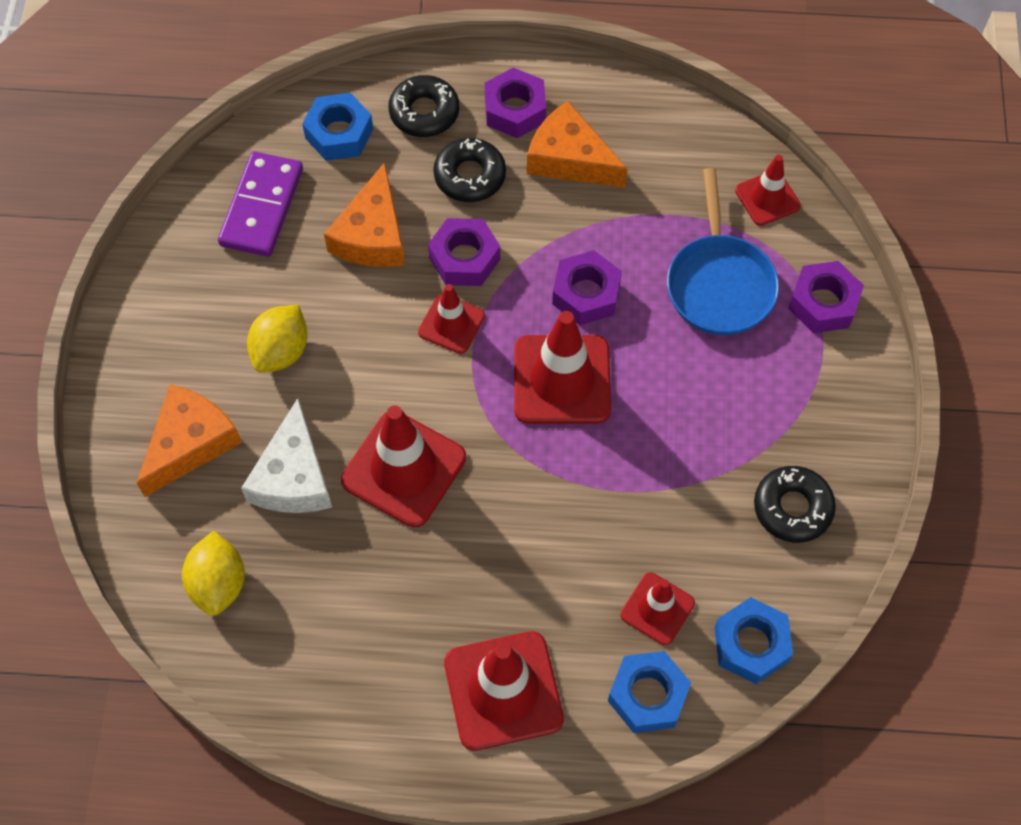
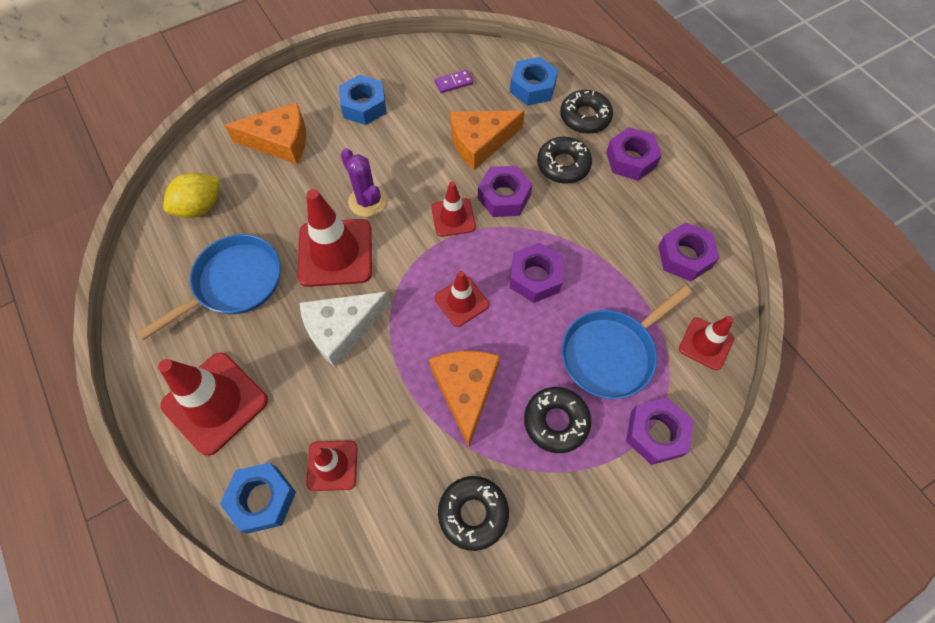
camera: 55 degrees right, 0 degrees up
(261, 207) = (453, 83): purple domino -> purple domino, size x0.47
(281, 351) = (369, 147): yellow lemon -> none
(293, 476) = (292, 201): white cheese -> white cheese (341, 329)
(359, 397) = (367, 201): none -> purple cactus
(361, 598) = (233, 283): none -> blue pan
(562, 380) = (461, 301): red traffic cone -> red traffic cone, size x0.57
(570, 159) = (624, 209): orange cheese -> orange cheese (466, 390)
(665, 147) = (684, 256): none -> purple nut
(751, 644) = (344, 550): blue nut -> blue nut (364, 106)
(753, 378) = (556, 421): none -> black donut

